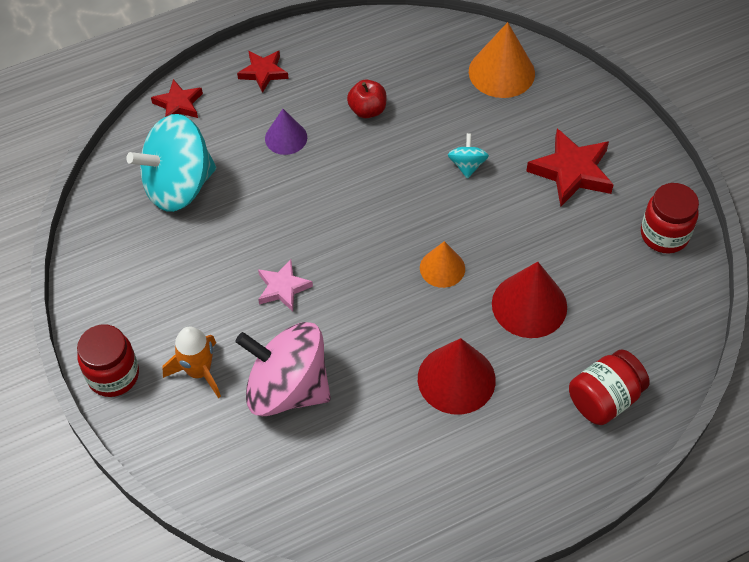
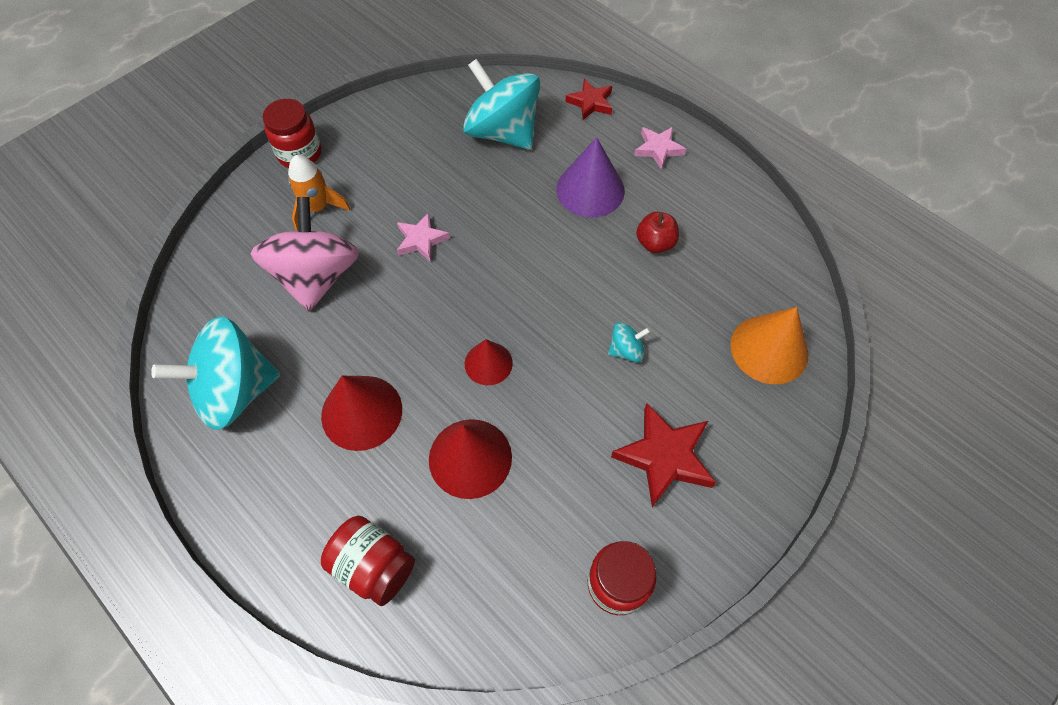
camera: 70 degrees right, 5 degrees up
(263, 72) = (658, 149): red star -> pink star
(286, 138) = (590, 189): purple cone -> purple cone, size x1.62
(394, 484) = (235, 391): none -> turquoise spinning top
(442, 268) = (488, 363): orange cone -> red cone

